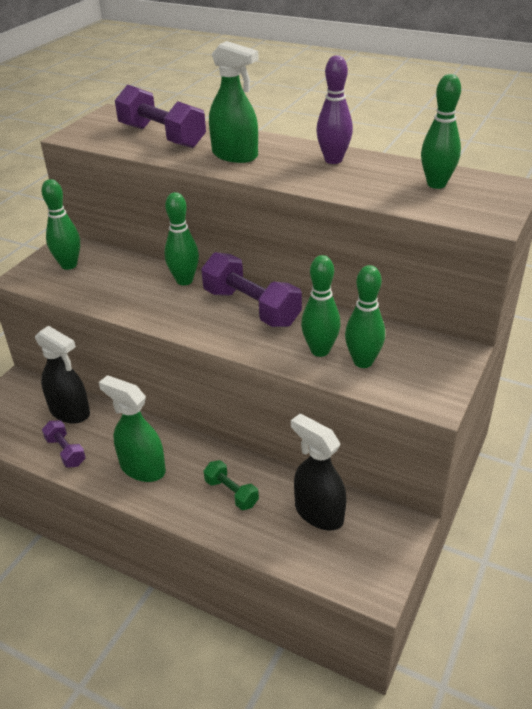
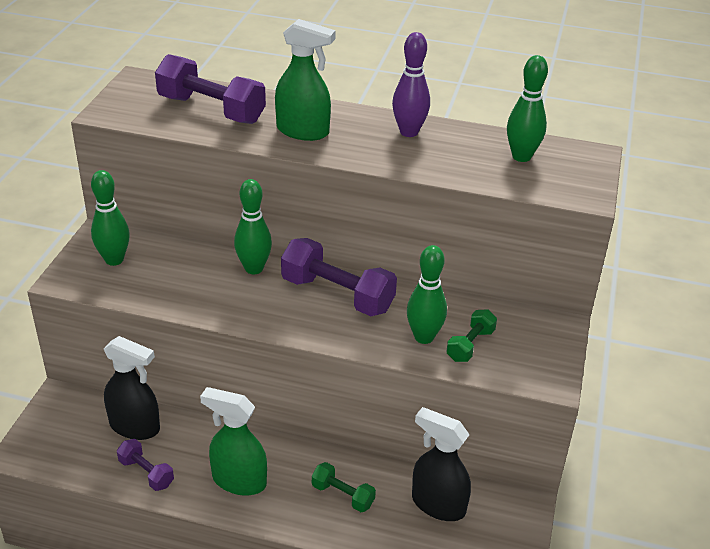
camera: 15 degrees left, 0 degrees up
(363, 362) = (470, 345): green bowling pin -> green dumbbell

